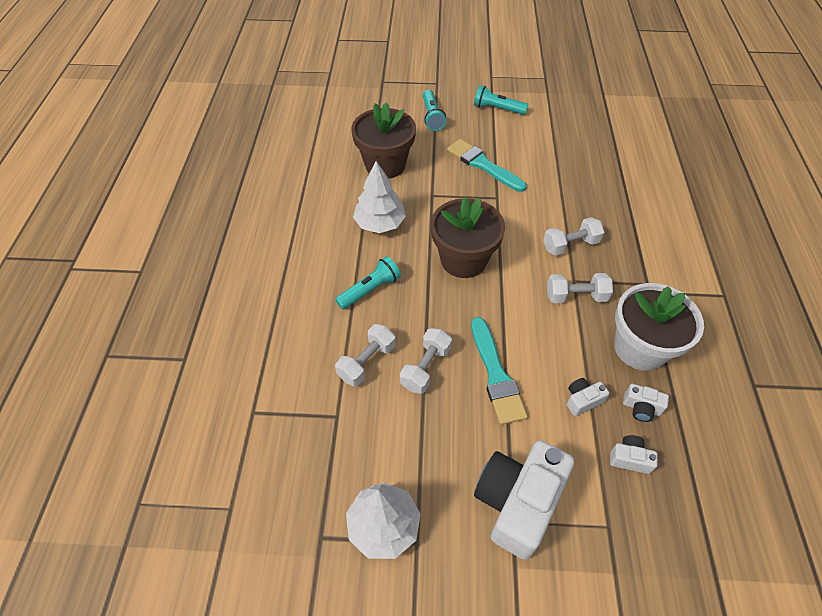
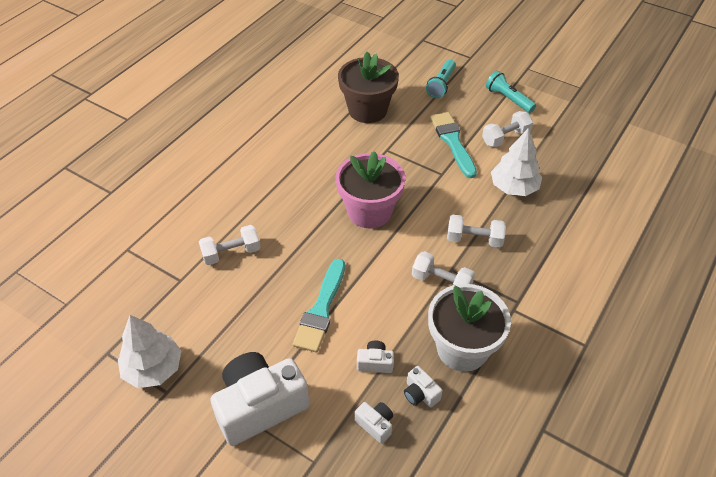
camera: 30 degrees right, 5 degrees down
(370, 290) = (276, 202): turquoise flashlight -> none
(379, 223) = (325, 155): white tree -> white tree (513, 187)
(425, 368) = (271, 278): white dumbbell -> white dumbbell (505, 138)
(463, 260) = (369, 211): brown flower pot -> pink flower pot

